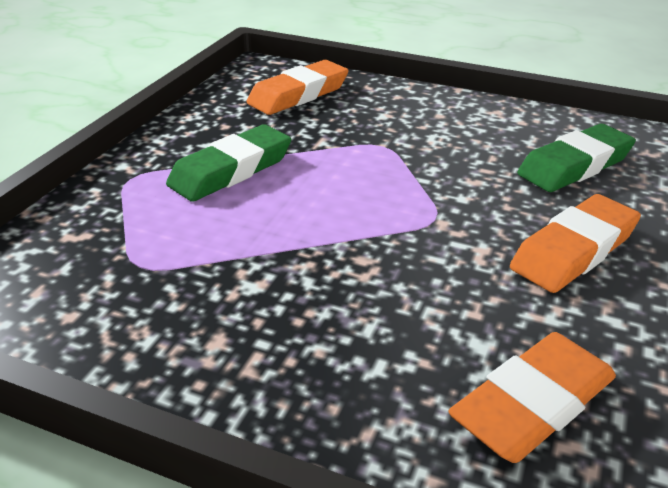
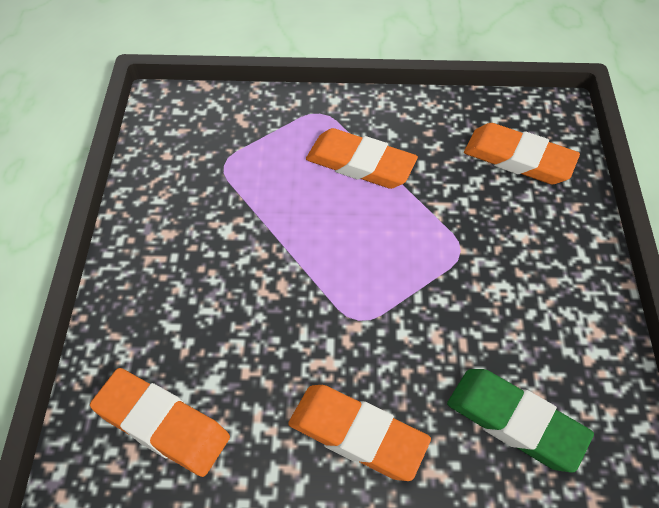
camera: 70 degrees right, 20 degrees up
(231, 170) = (360, 164): green eraser -> orange eraser

